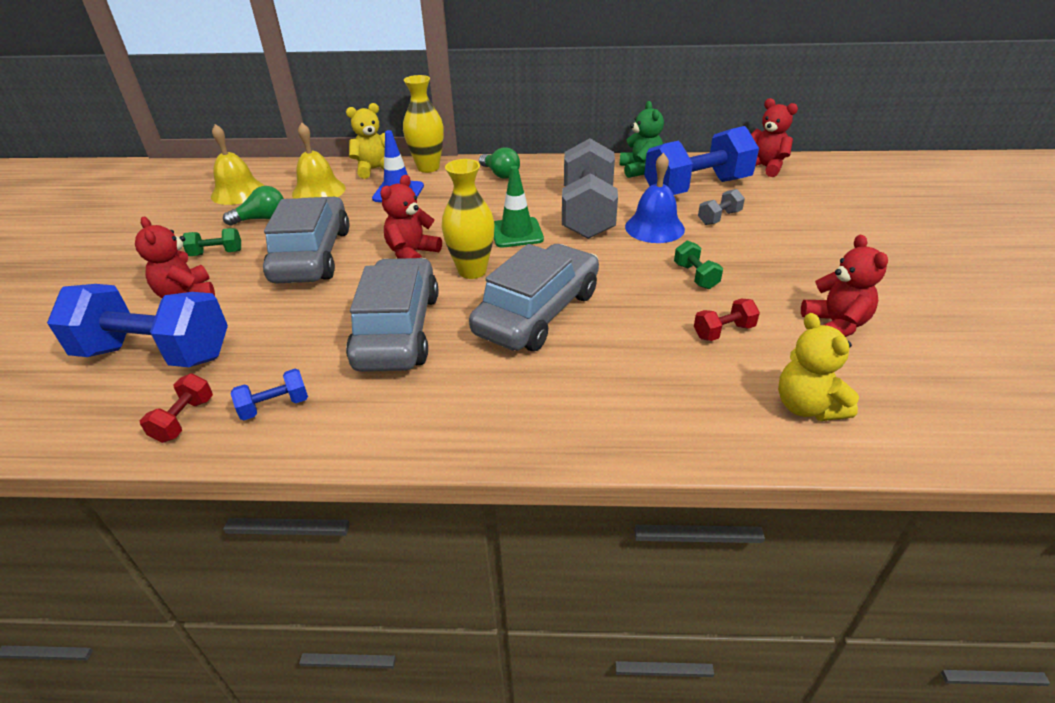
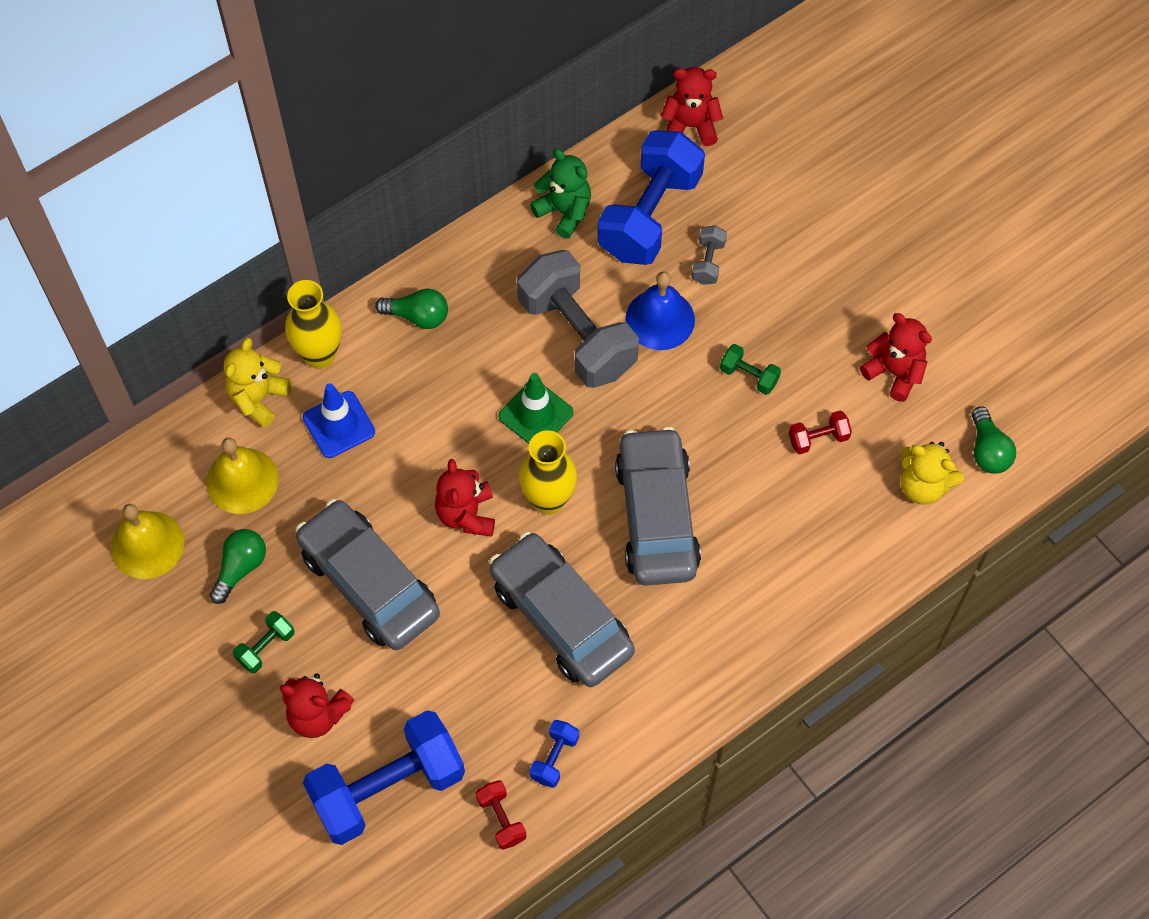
camera: 40 degrees left, 25 degrees up
(723, 332) = (818, 438): red dumbbell -> red dumbbell turned 45 degrees clockwise
(905, 416) = (987, 450): none -> green light bulb

